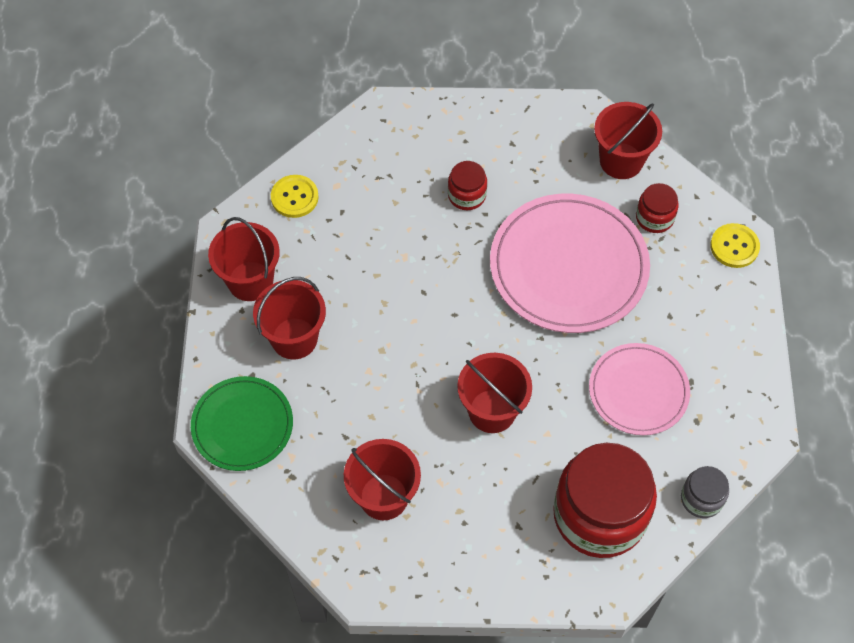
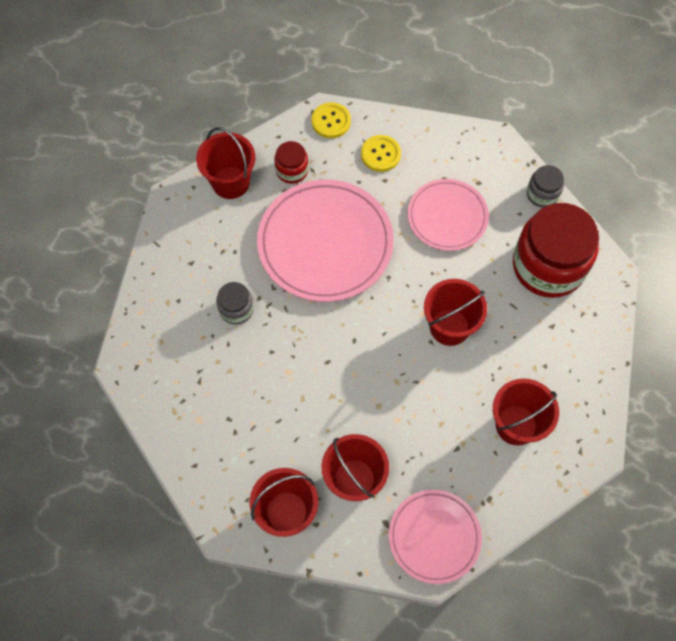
camera: 80 degrees left, 5 degrees up
(242, 425) = (434, 537): green plate -> pink plate
(294, 197) = (203, 460): yellow button -> yellow button (380, 154)
(467, 195) = (236, 309): red jar -> grey jar

